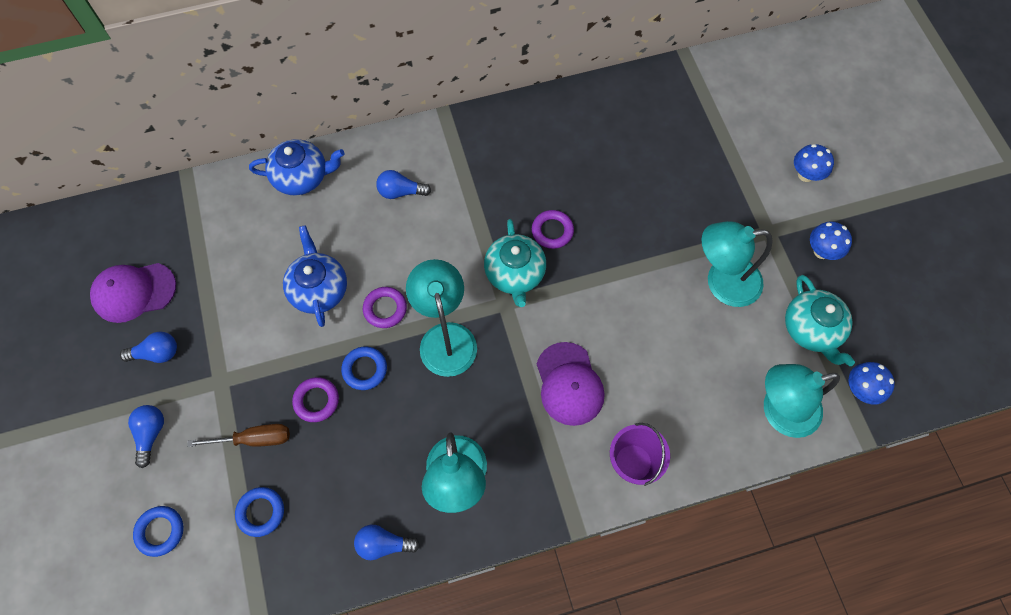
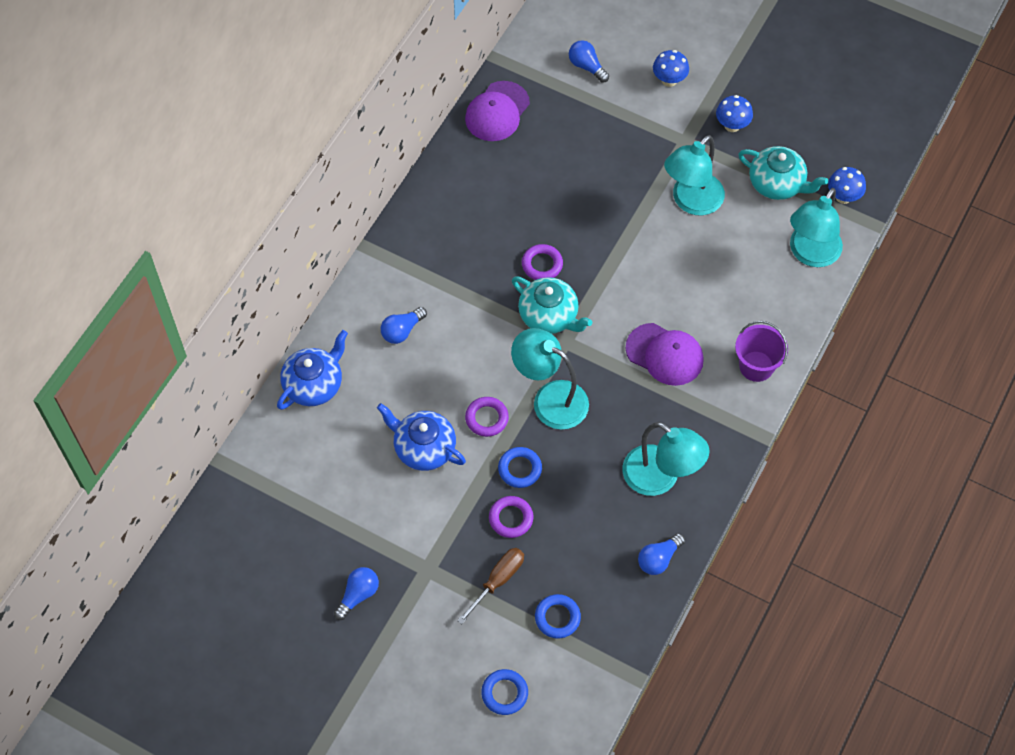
camera: 45 degrees left, 5 degrees down
(134, 292) = (287, 573): purple cap -> purple cap (497, 112)
(151, 434) = (421, 646): blue light bulb -> blue light bulb (586, 66)

